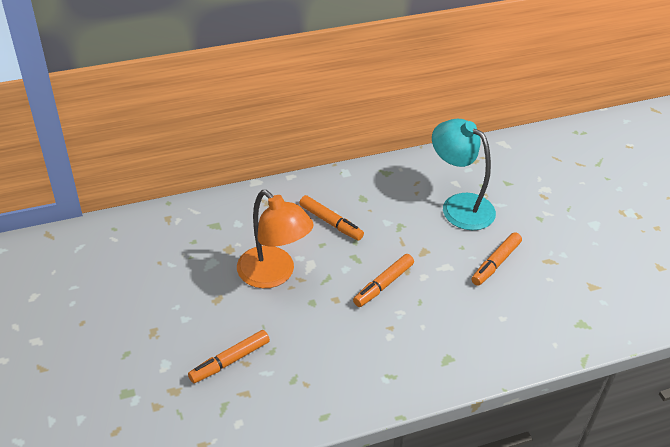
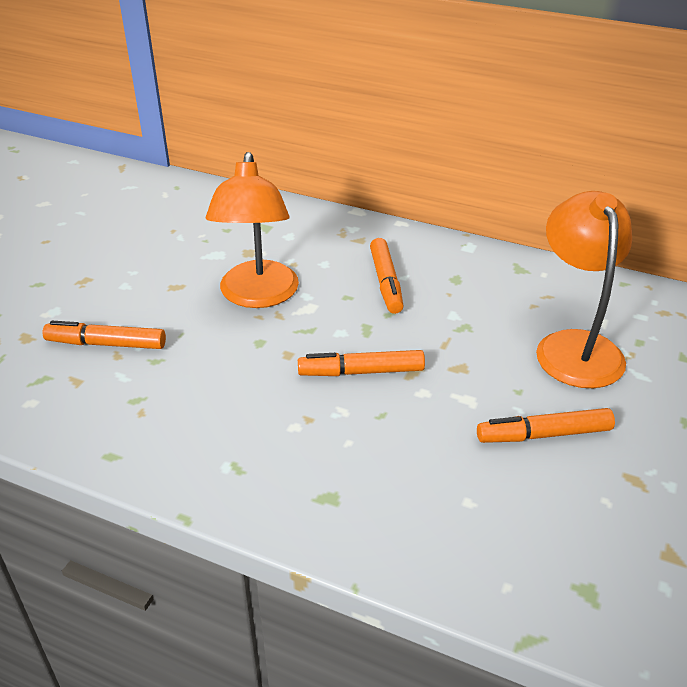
camera: 45 degrees right, 5 degrees down
(459, 206) = (574, 346): turquoise lamp -> orange lamp

